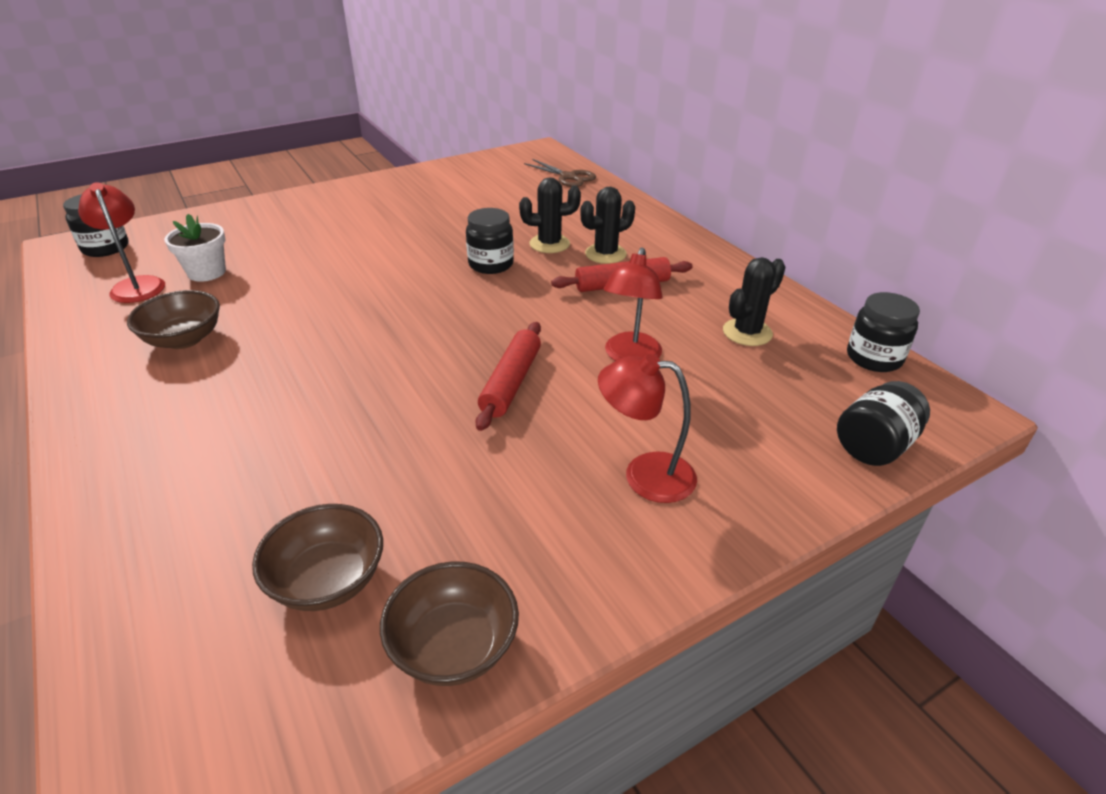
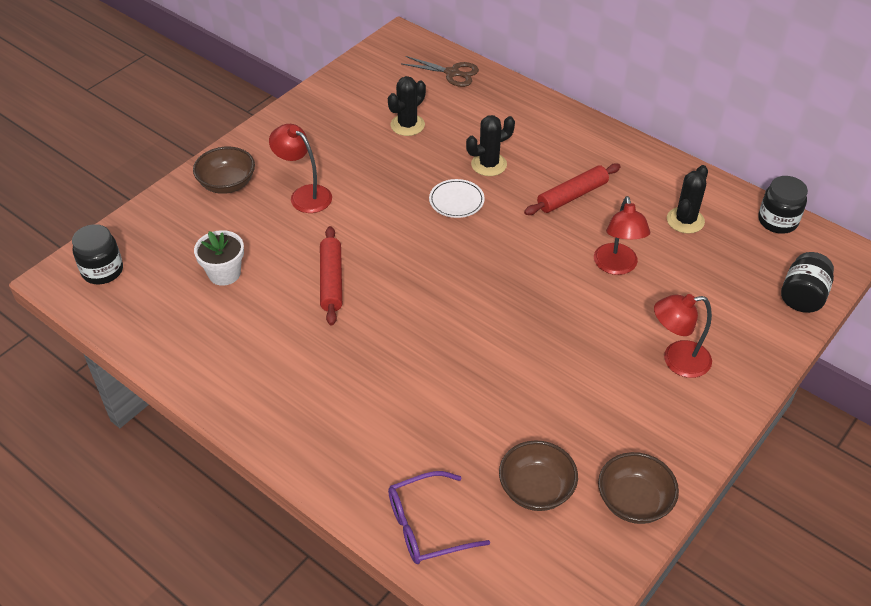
camera: 20 degrees left, 10 degrees up
(136, 285) = (176, 303): red lamp -> red lamp (304, 195)
(142, 581) = (425, 526): none -> purple glasses
(184, 339) = (273, 345): brown bowl -> brown bowl (227, 184)
(491, 264) = (456, 201): black jar -> white plate
(511, 383) = (548, 313): red rolling pin -> red rolling pin (331, 281)
(605, 254) = (540, 165): black cactus -> black cactus (407, 125)

